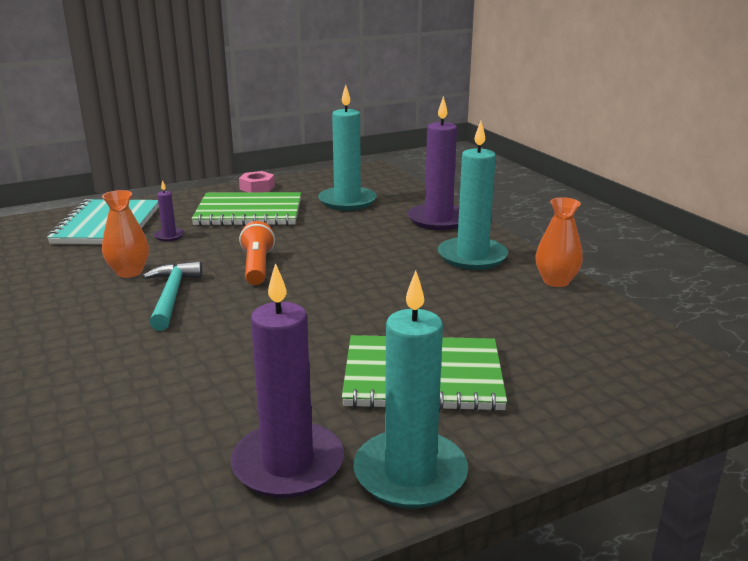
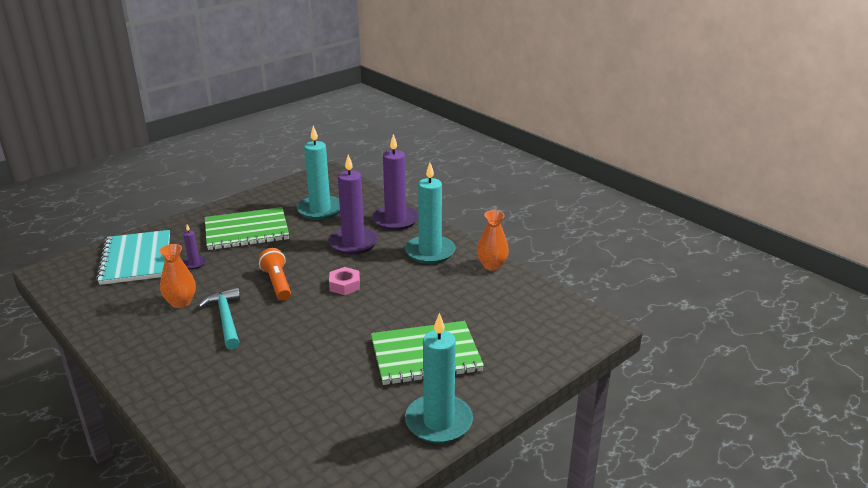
camera: 15 degrees left, 5 degrees up
(257, 187) = (241, 204): pink nut -> pink nut (344, 285)
(288, 464) = (364, 429): purple candle -> purple candle (353, 243)

